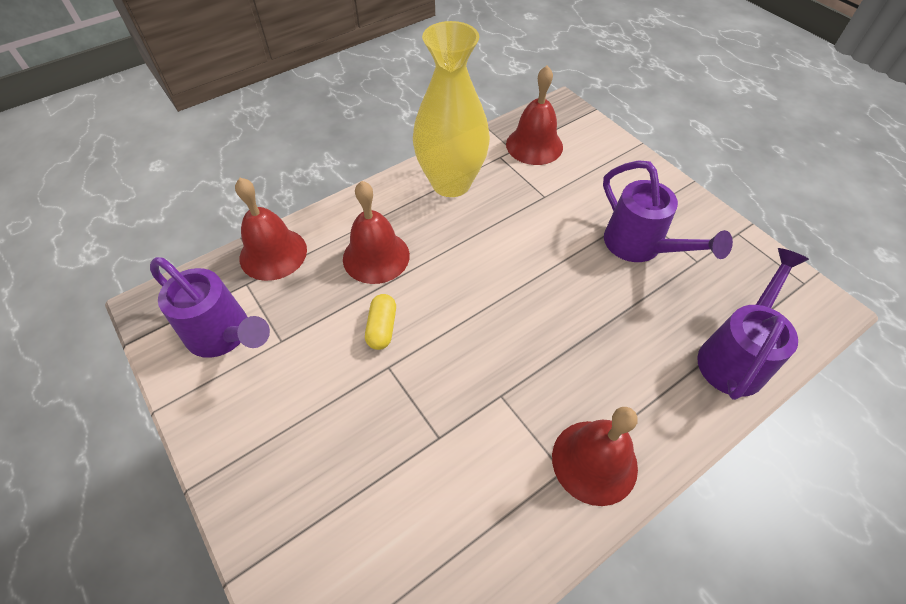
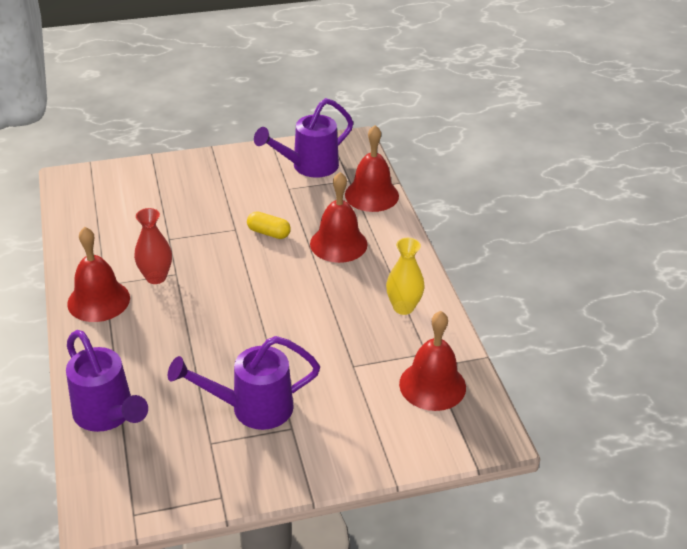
camera: 110 degrees right, 15 degrees down
(451, 183) = (403, 307): yellow vase -> yellow vase, size x0.52
(519, 415) = (156, 277): none -> red vase

